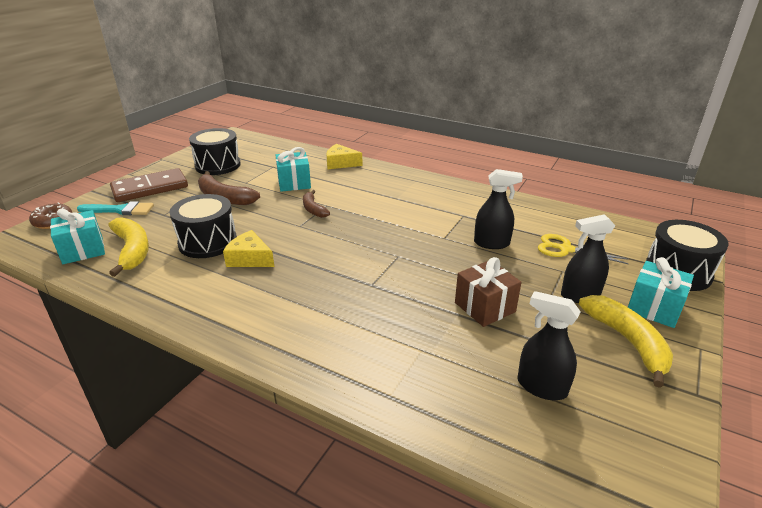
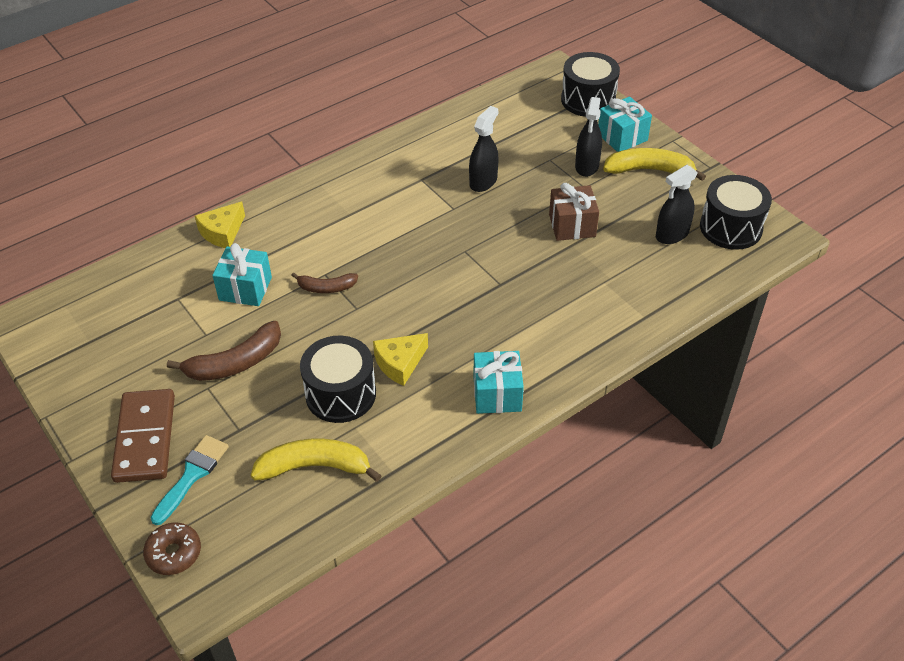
camera: 65 degrees left, 15 degrees up
(83, 250) = (281, 517): turquoise gift -> turquoise gift (497, 394)
(218, 165) = (125, 354): black drum -> black drum (730, 228)
(565, 249) = (521, 142): yellow scissors -> none

